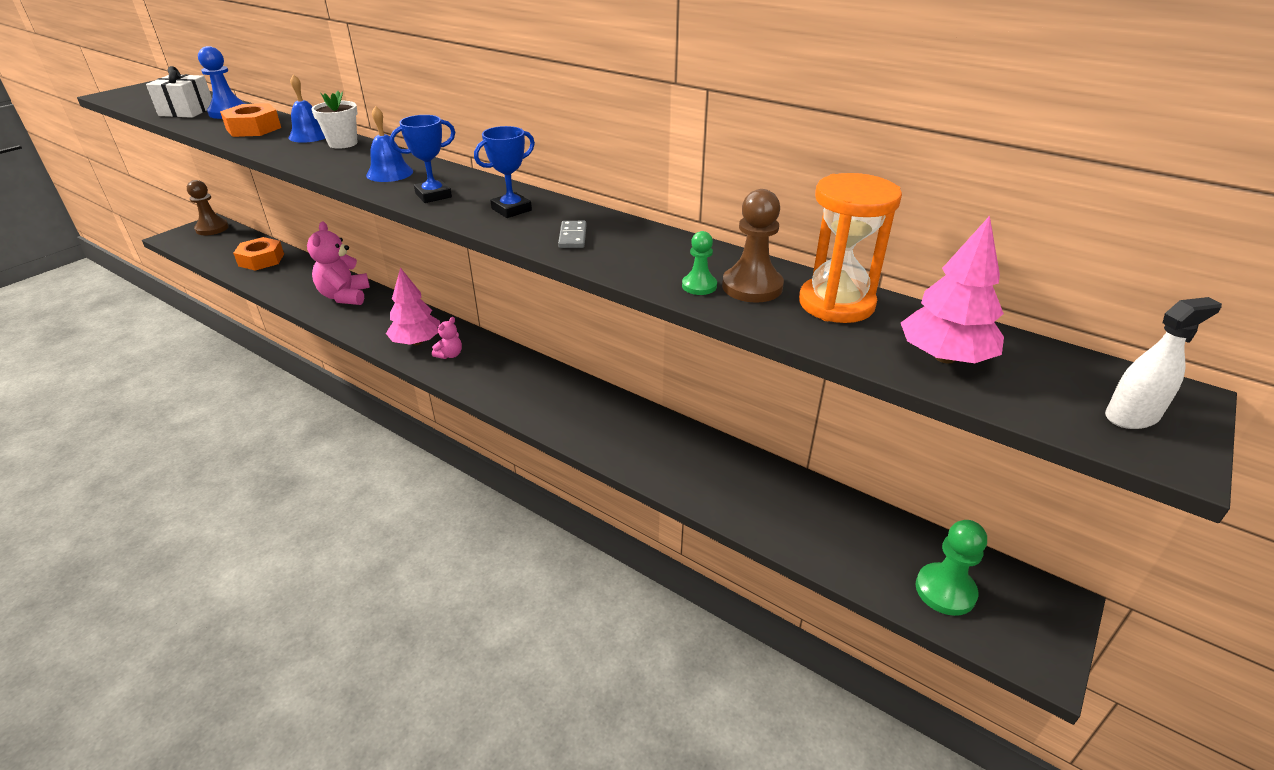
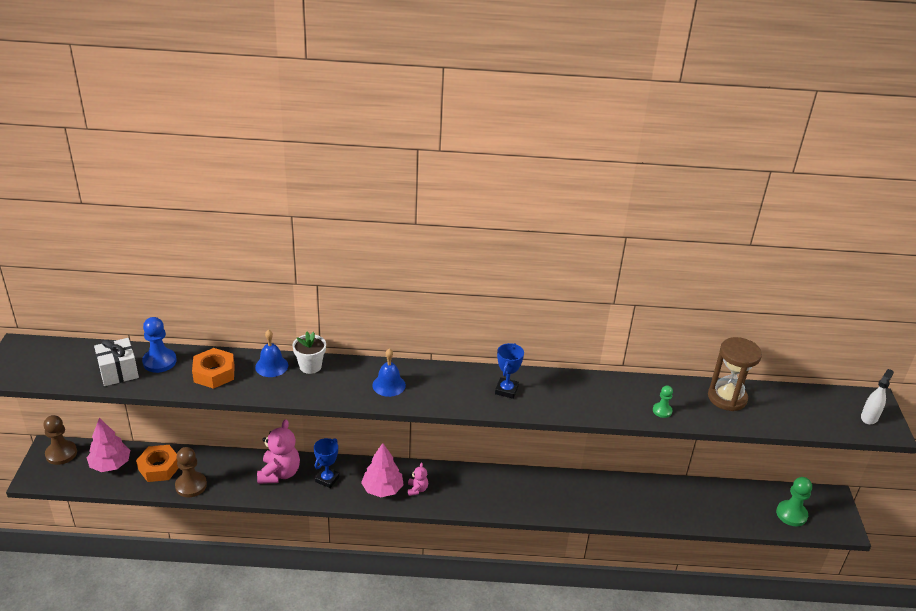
camera: 35 degrees left, 0 degrees up
(345, 296) = (279, 473): pink teddy bear -> pink teddy bear turned 135 degrees counterclockwise
(433, 195) = (446, 395): blue trophy -> blue trophy (327, 479)
(572, 237) = (565, 399): grey domino -> none
(752, 287) = (684, 401): brown pawn -> brown pawn (191, 485)
(836, 304) = (727, 398): orange hourglass -> brown hourglass
(944, 357) = (791, 413): pink tree -> pink tree (110, 464)

